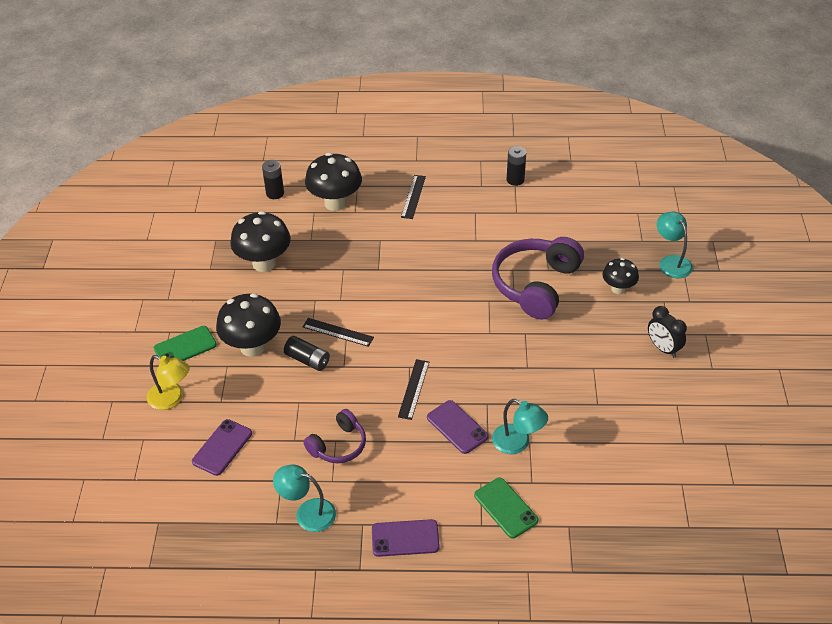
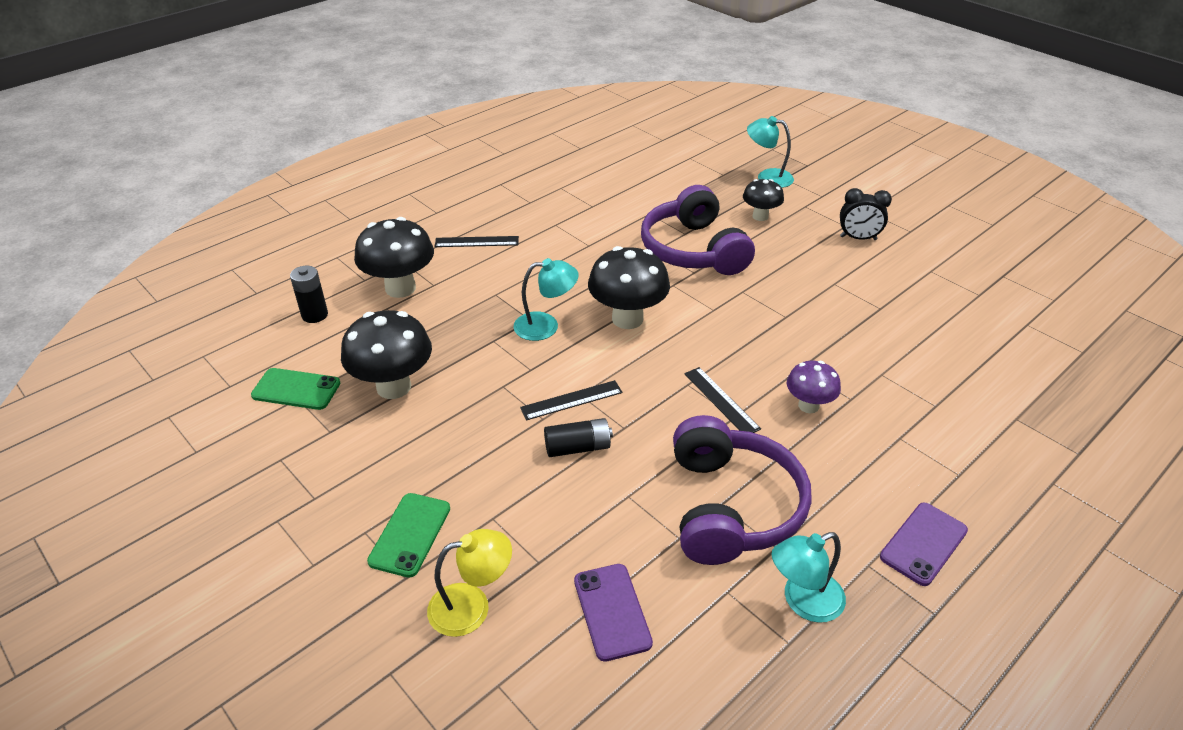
camera: 45 degrees left, 5 degrees down
(252, 347) = (496, 477): black mushroom -> black mushroom (627, 319)
(338, 445) = (731, 507): purple headphones -> purple headphones, size x1.79
(413, 196) = (476, 242): black ruler -> black ruler turned 60 degrees counterclockwise
(457, 427) = (808, 406): purple phone -> purple mushroom
(505, 508) = (952, 443): green phone -> green phone (296, 389)
(515, 180) = (554, 183): black battery -> none
(517, 443) = (875, 382): turquoise lamp -> turquoise lamp (546, 326)

